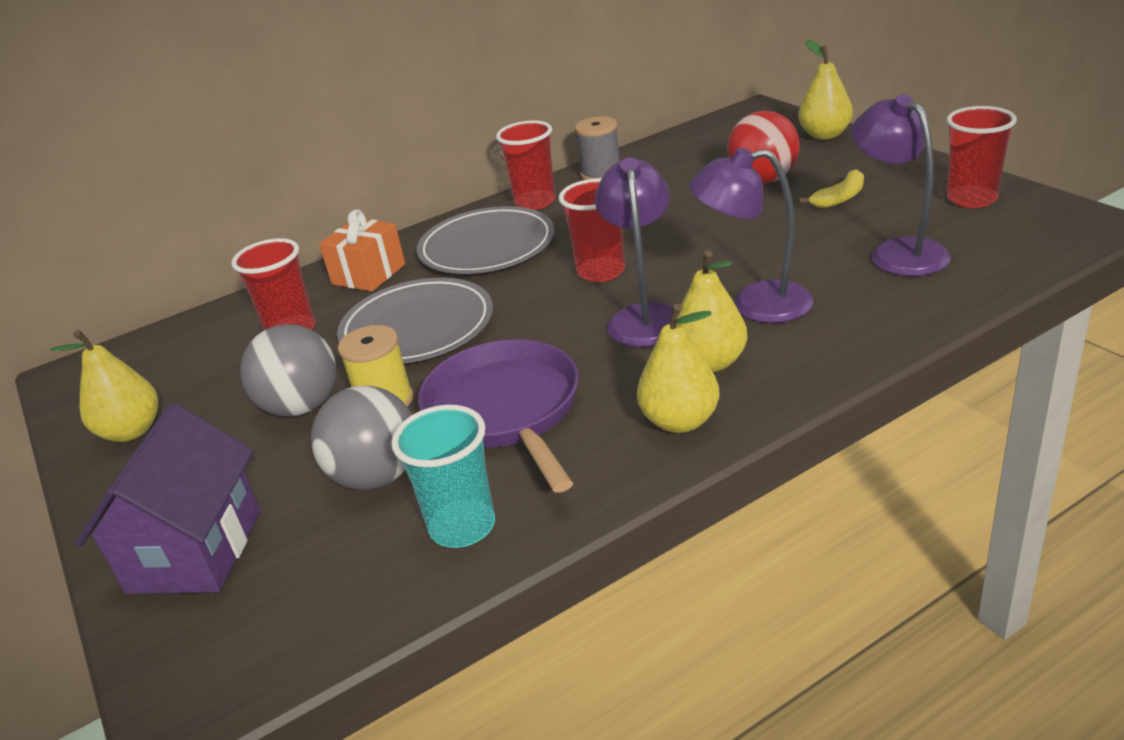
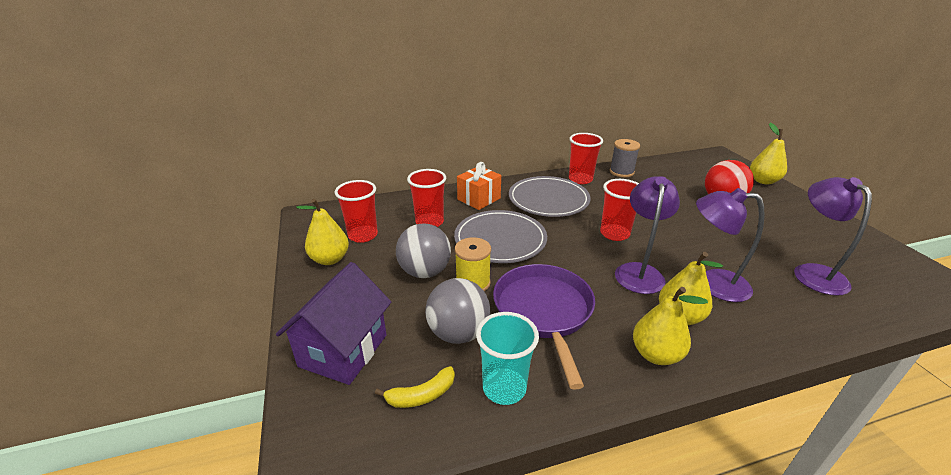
camera: 10 degrees right, 0 degrees up
(839, 198) = (772, 225): yellow banana -> yellow banana (421, 395)
(972, 199) = (865, 248): red cup -> red cup (363, 235)

